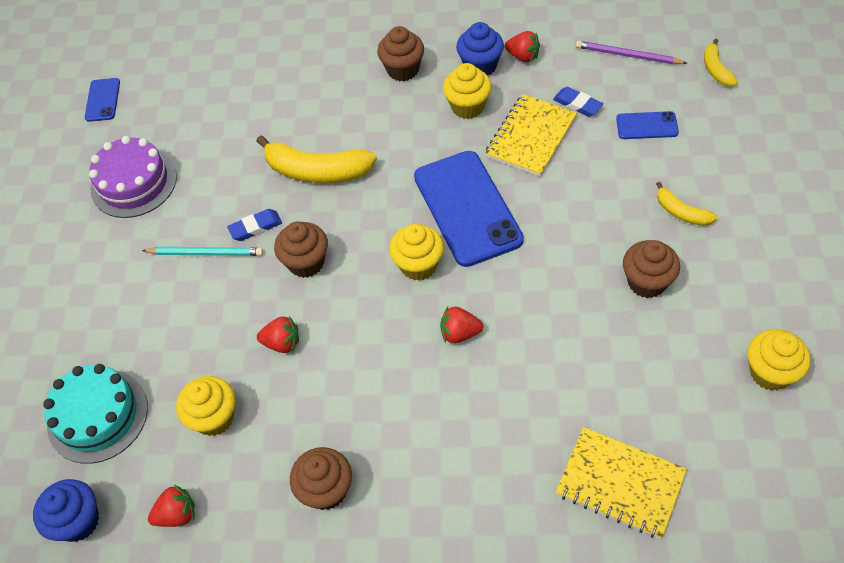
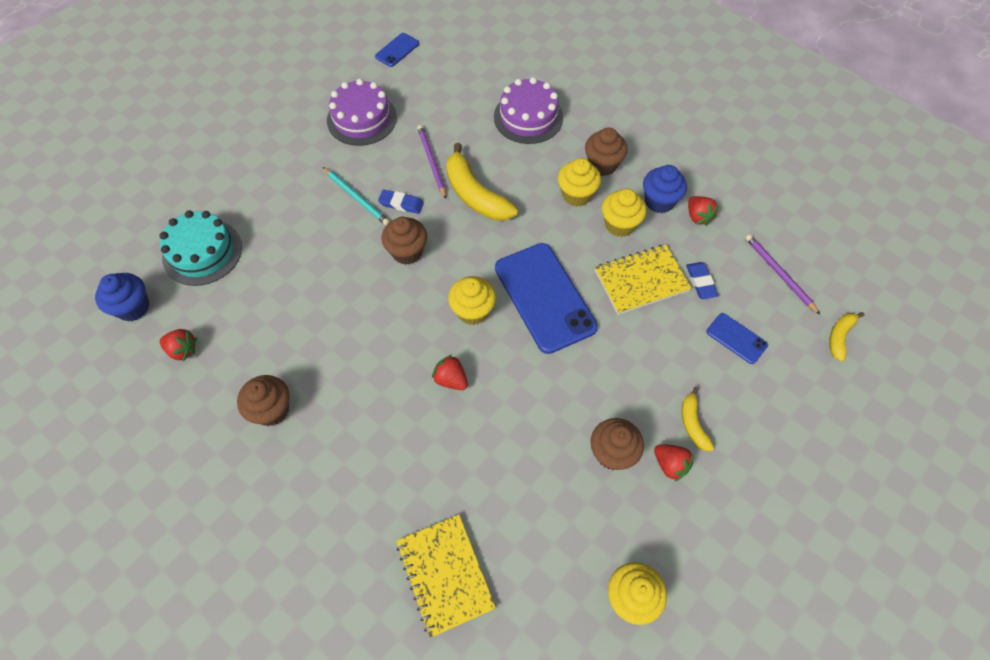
camera: 35 degrees right, 5 degrees up
(214, 418) = (258, 308): yellow cupcake -> yellow cupcake (576, 195)
(245, 172) = (431, 162): none -> purple pencil
(282, 343) = (341, 293): red strawberry -> red strawberry (670, 465)
(295, 75) = (528, 117): none -> purple cake
(467, 208) = (545, 297): blue phone -> blue phone turned 45 degrees counterclockwise

